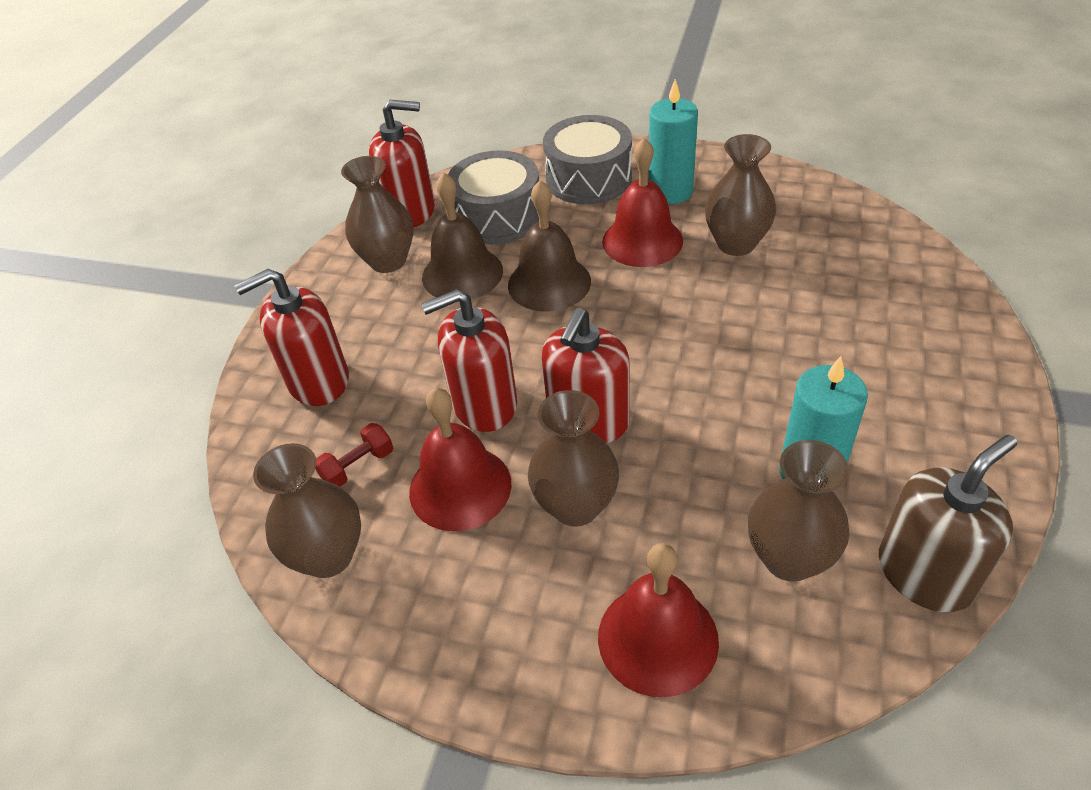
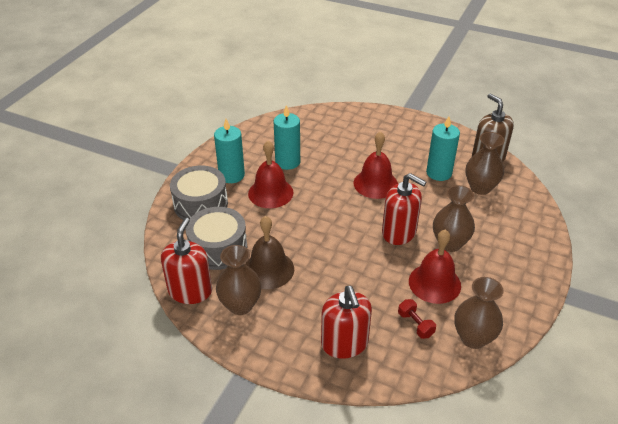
camera: 85 degrees left, 5 degrees down
(484, 404) = (380, 269): red soap dispenser -> none
(549, 283) = (292, 233): brown bell -> none
(657, 638) = (516, 229): red bell -> red bell (375, 183)
(736, 244) = (287, 162): brown vase -> turquoise candle

